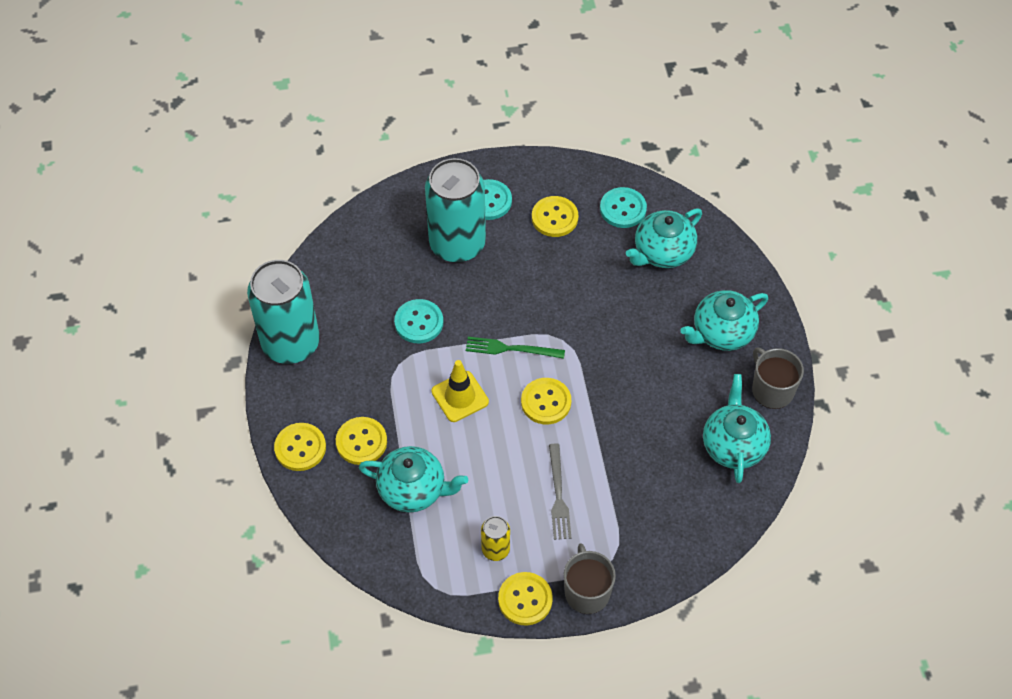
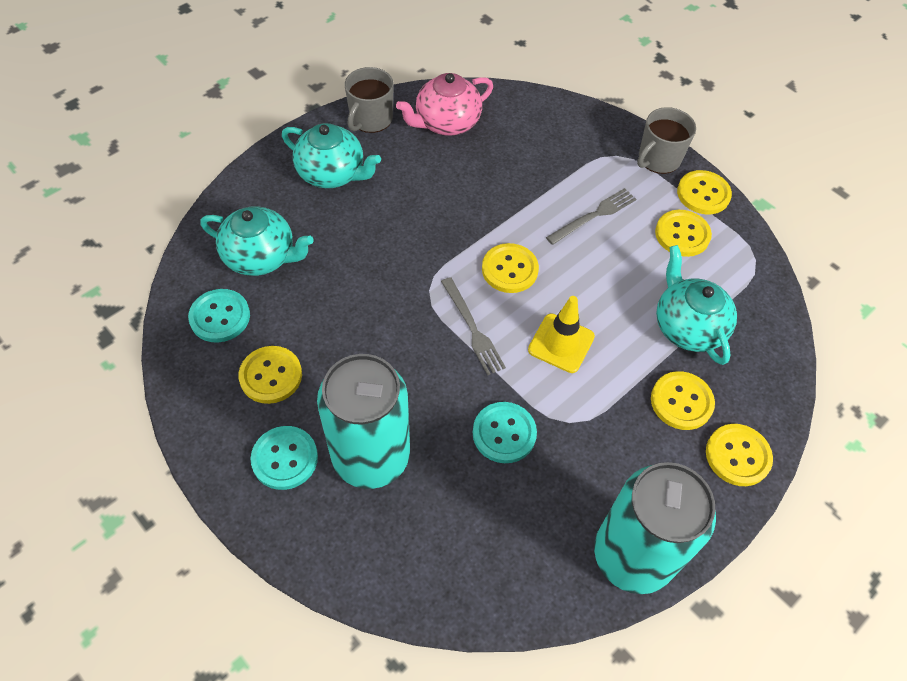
camera: 125 degrees left, 0 degrees up
(495, 549) = (682, 234): yellow can -> yellow button
(511, 349) = (472, 328): green fork -> grey fork
(733, 445) = (446, 123): turquoise teapot -> pink teapot

